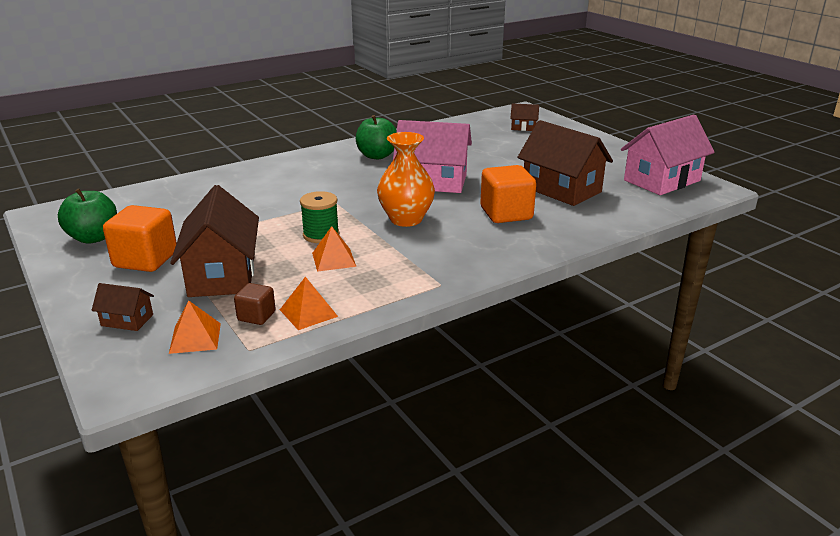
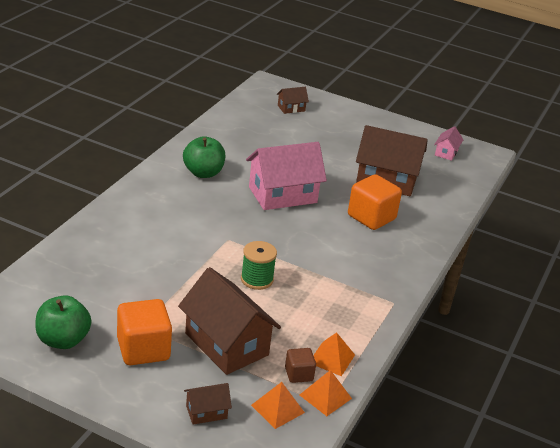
camera: 35 degrees left, 5 degrees up
(334, 259) = (294, 302): orange pyramid -> orange pyramid (325, 396)
(406, 219) = (304, 244): orange vase -> none
(662, 180) = (446, 152): pink house -> pink house, size x0.46

